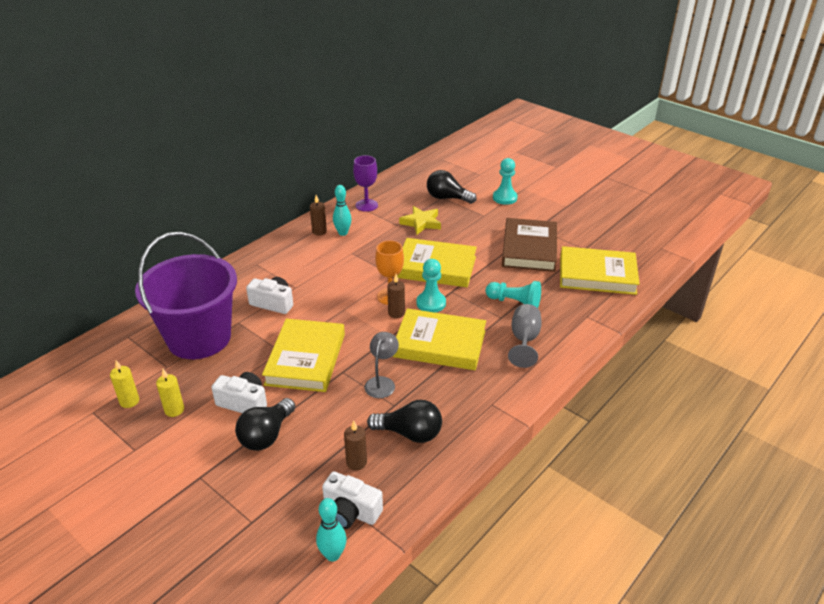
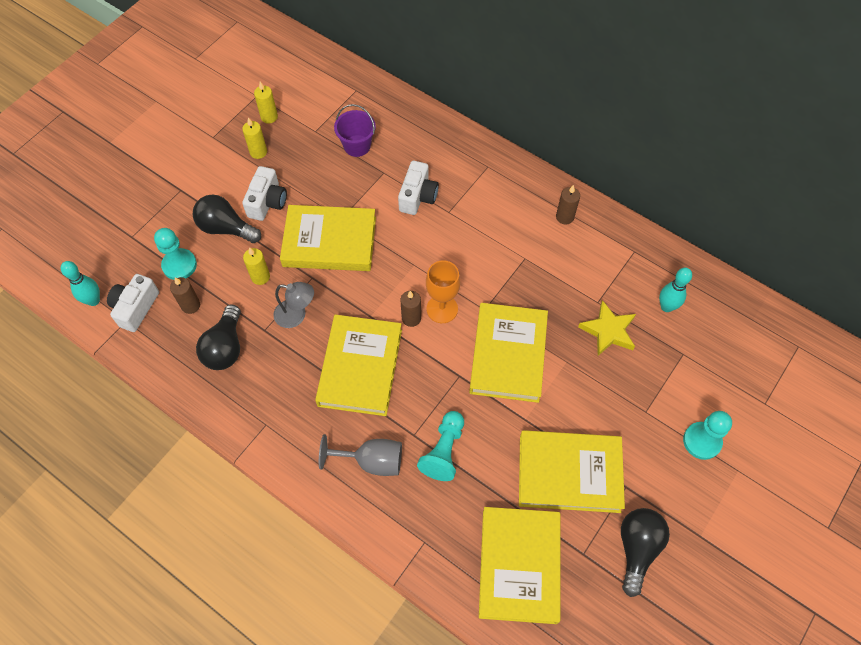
camera: 85 degrees right, 25 degrees up
(199, 338) = (357, 146): purple bucket -> purple bucket, size x0.43
(333, 408) = (260, 277): none -> yellow candle
(343, 233) = (566, 242): turquoise bowling pin -> turquoise bowling pin (666, 307)
(366, 205) = (638, 261): purple goblet -> none
(431, 303) = (433, 354): turquoise pawn -> turquoise pawn (179, 265)
(447, 198) = (681, 360): black light bulb -> black light bulb (637, 549)
(529, 249) = (569, 473): brown book -> yellow book

